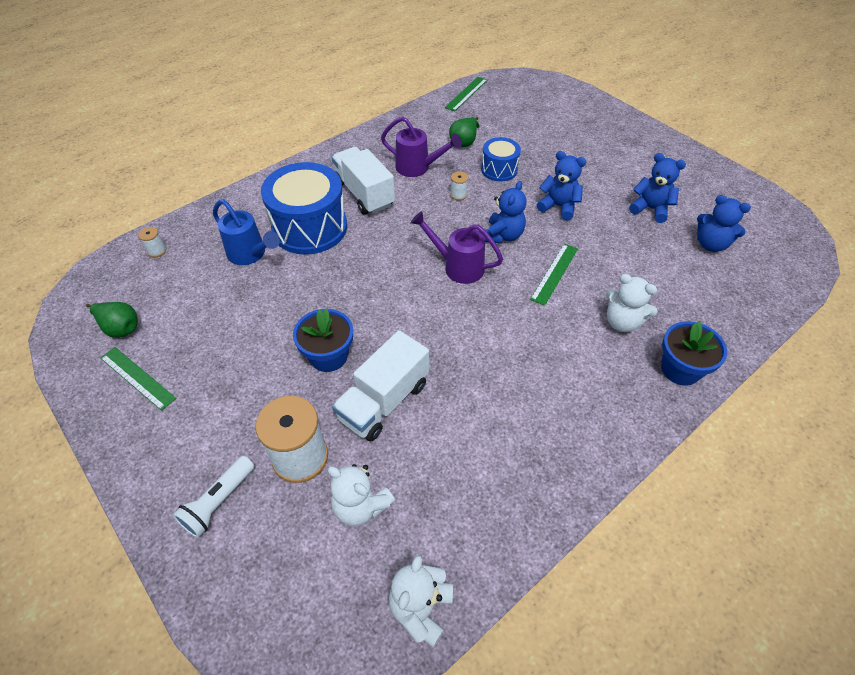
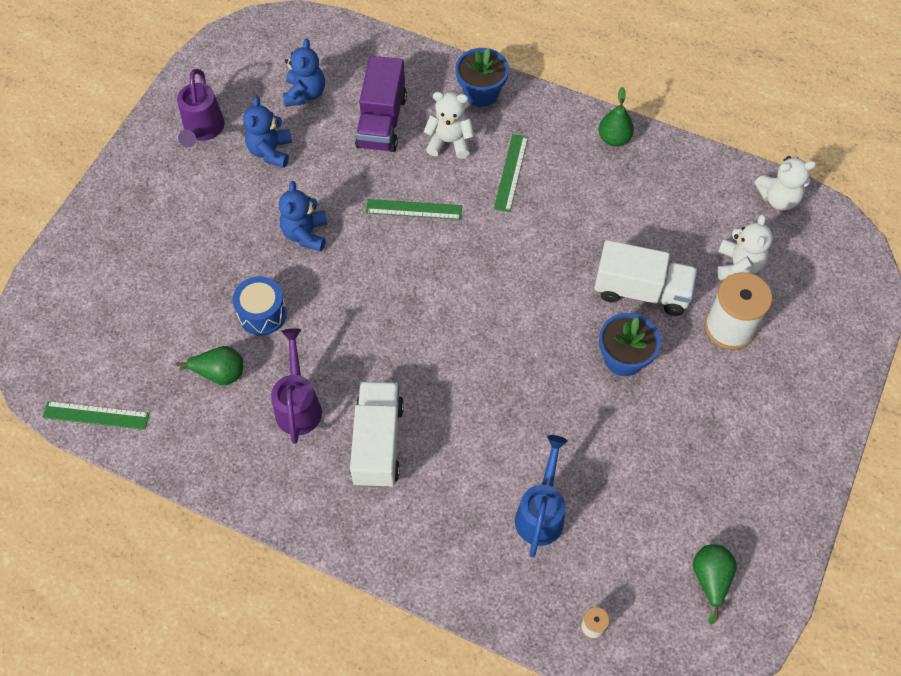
camera: 115 degrees left, 10 degrees up
(137, 378) = (748, 514): green ruler -> green ruler (511, 172)
(218, 502) = (801, 365): white flashlight -> none
(310, 227) = (466, 473): blue drum -> none
(364, 194) = (378, 443): white truck -> white truck turned 150 degrees clockwise
(458, 195) = (331, 339): white spool -> none
(458, 266) = (449, 296): purple watering can -> purple watering can (203, 130)
(503, 235) = (380, 271): blue teddy bear -> none
(579, 465) = (614, 138): none -> green pear
(622, 322) = (449, 142): white teddy bear -> white teddy bear turned 90 degrees counterclockwise
(663, 283) = (382, 121): none -> purple truck

